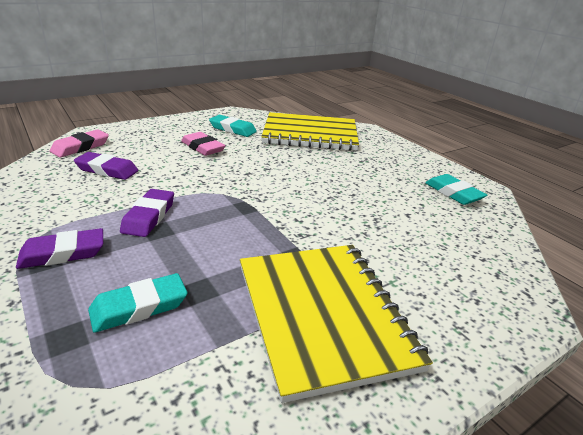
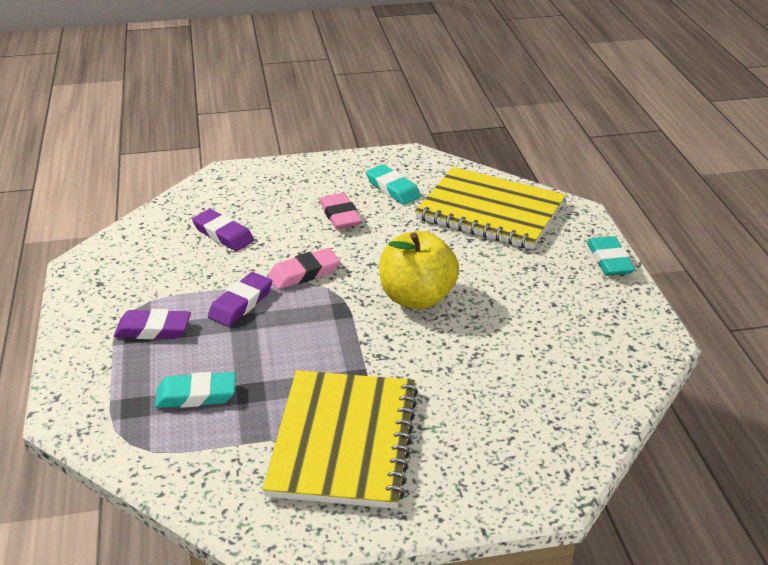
camera: 25 degrees right, 5 degrees up
(80, 147) = (208, 195): pink eraser -> pink eraser (304, 273)
(300, 189) = (417, 298): none -> yellow apple
(453, 193) = (606, 339): turquoise eraser -> turquoise eraser (609, 260)

